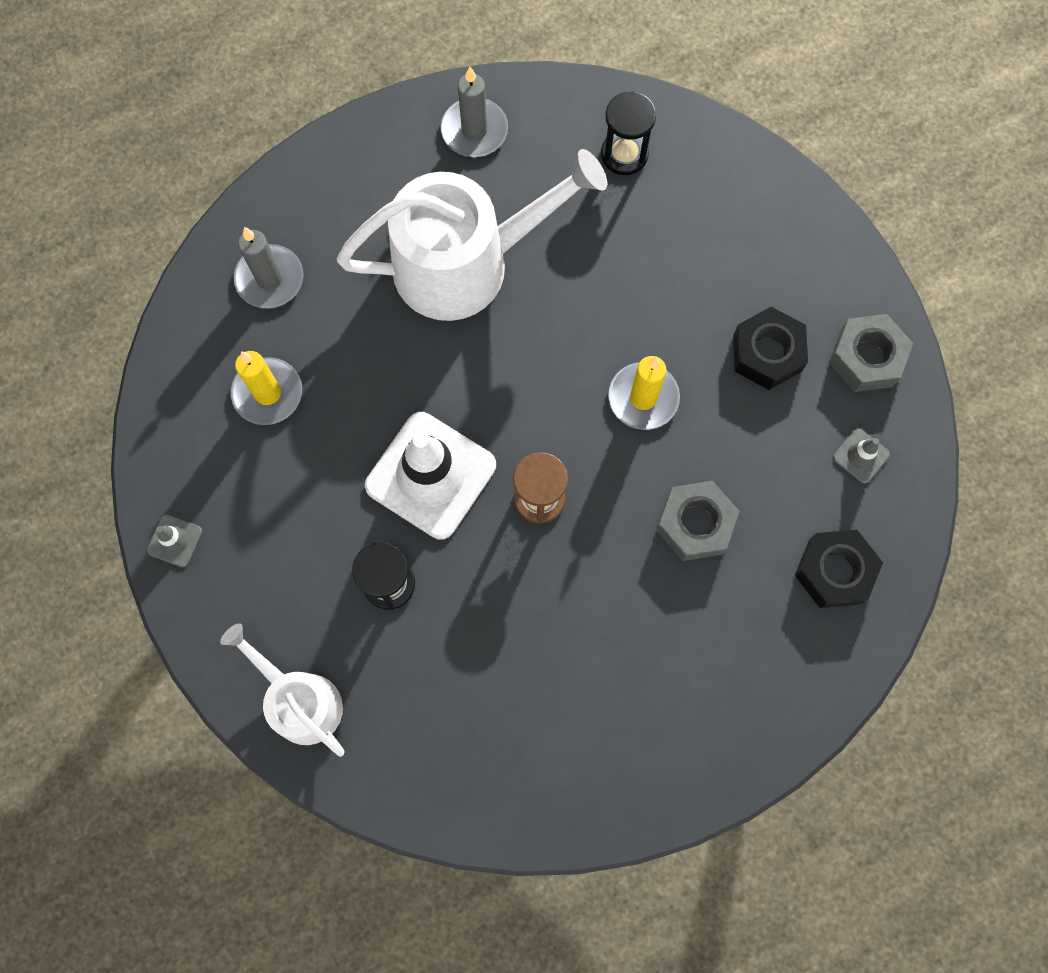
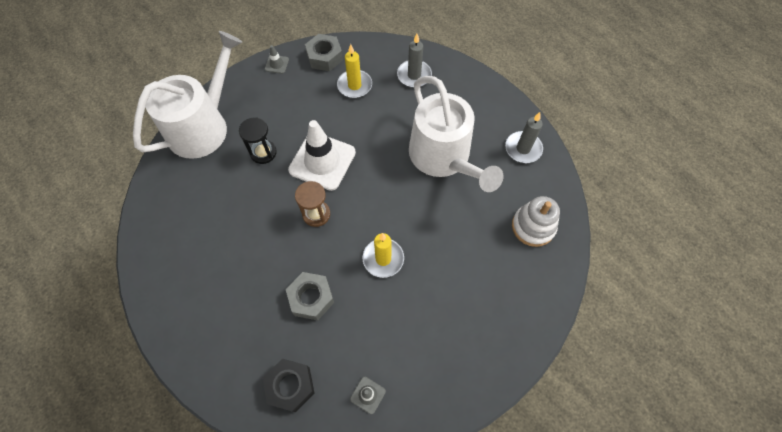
camera: 80 degrees right, 10 degrees down
(300, 701) = (203, 126): white watering can -> white watering can, size x1.75
(624, 154) = (533, 226): black hourglass -> white stacking toy
(767, 353) = (425, 326): black nut -> none
(866, 358) = (435, 391): grey nut -> grey nut (324, 57)

